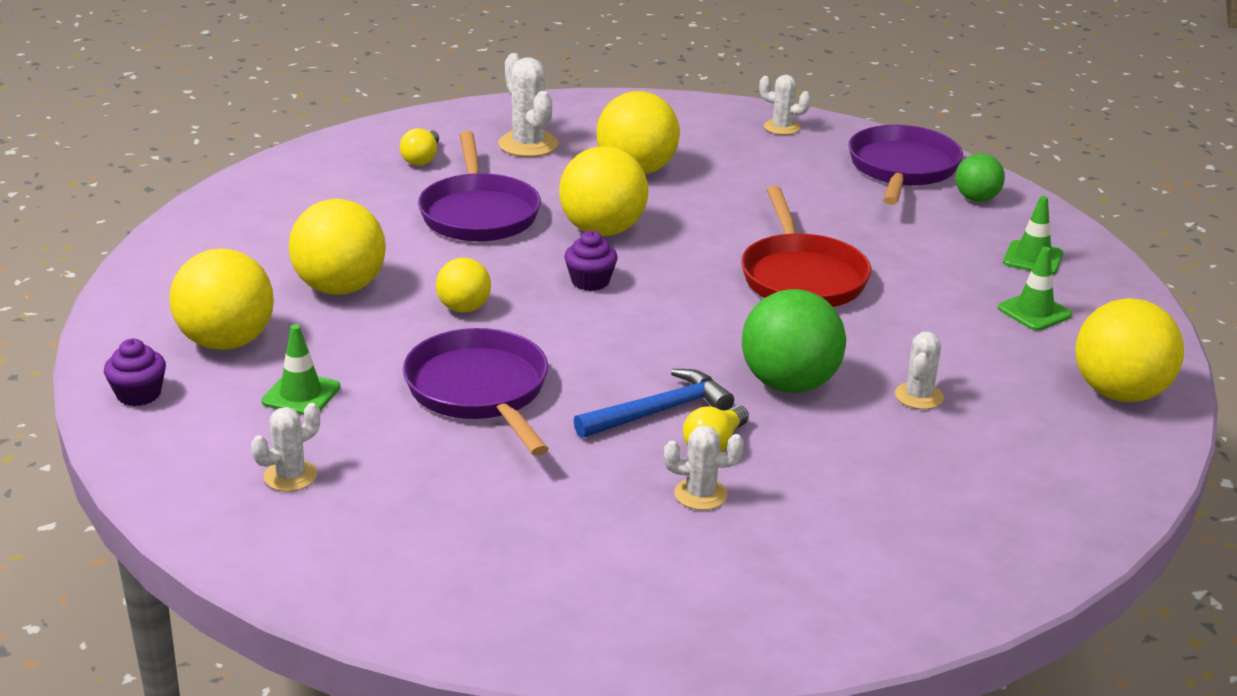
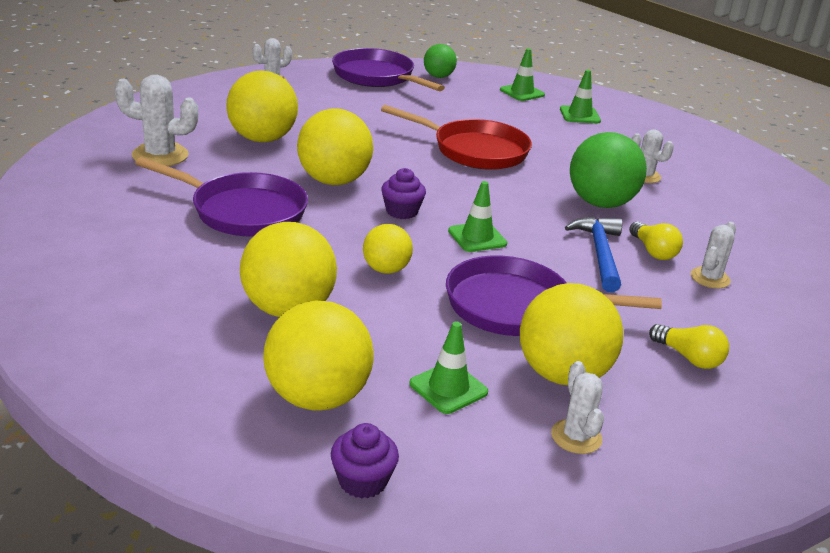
camera: 60 degrees left, 0 degrees up
(422, 158) = (113, 199): yellow light bulb -> yellow light bulb (689, 358)
(593, 334) = (477, 237): none -> green traffic cone
(1119, 393) = (680, 132): yellow ball -> yellow ball (562, 374)

